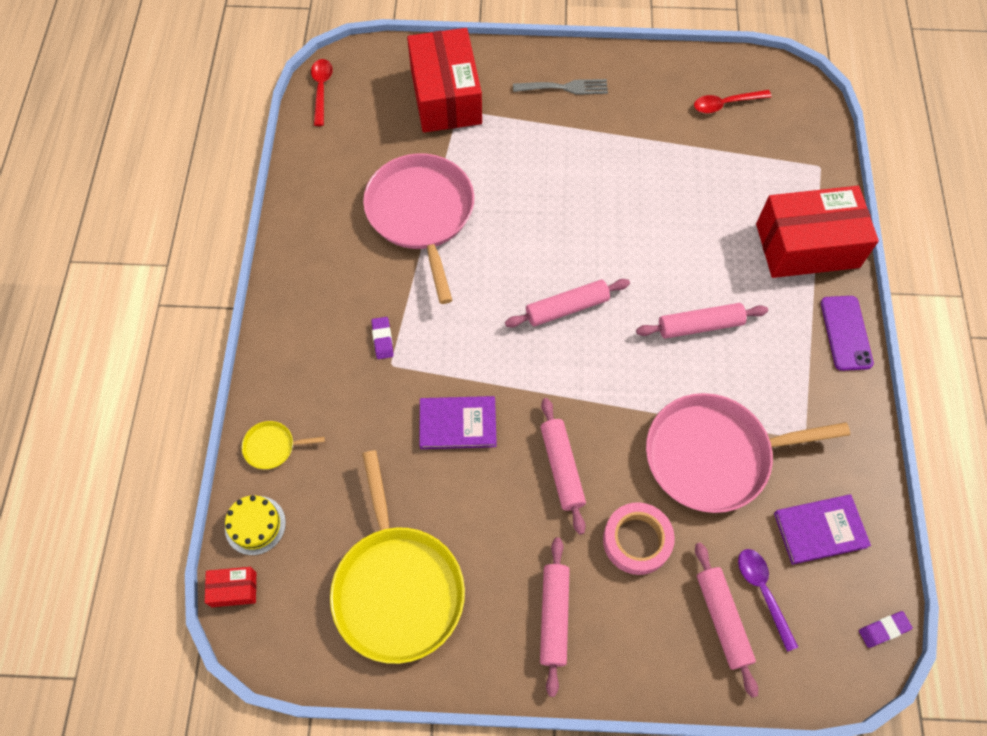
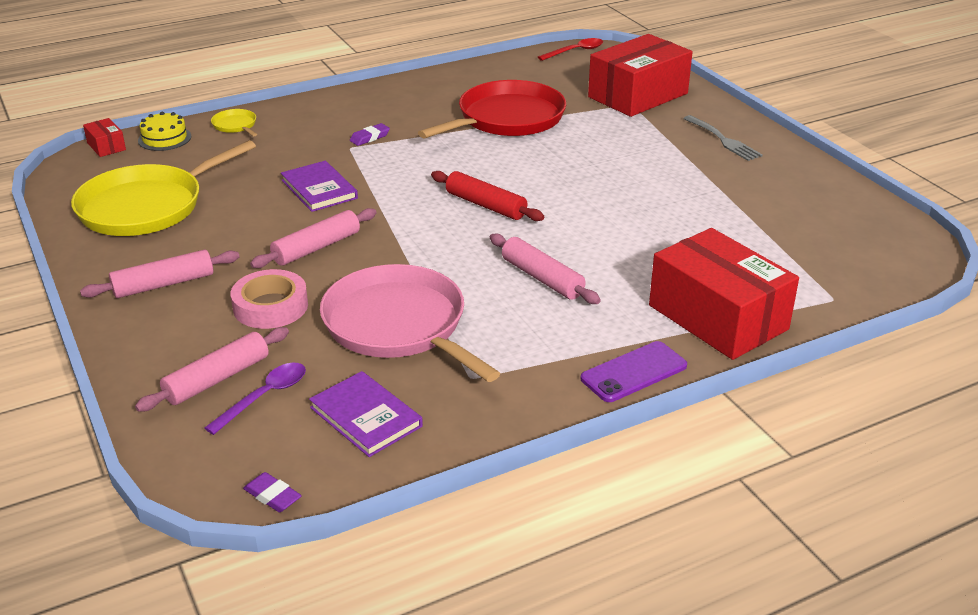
camera: 60 degrees right, 30 degrees down
(421, 214) = (507, 119): pink pan -> red pan
(567, 308) = (486, 205): pink rolling pin -> red rolling pin
(725, 104) = (829, 223): red spoon -> none

